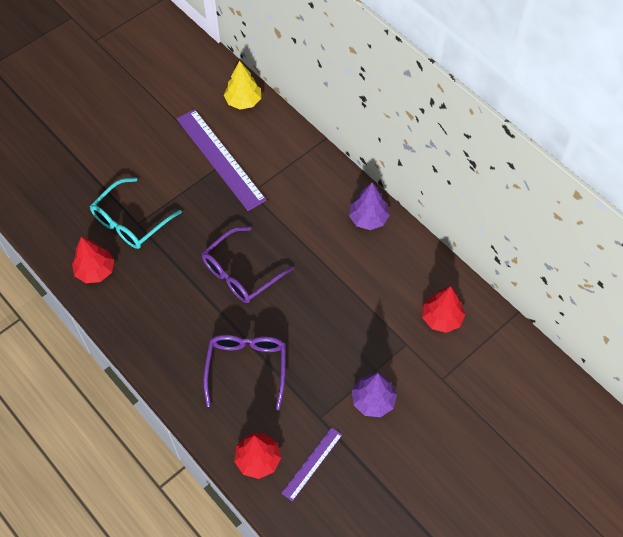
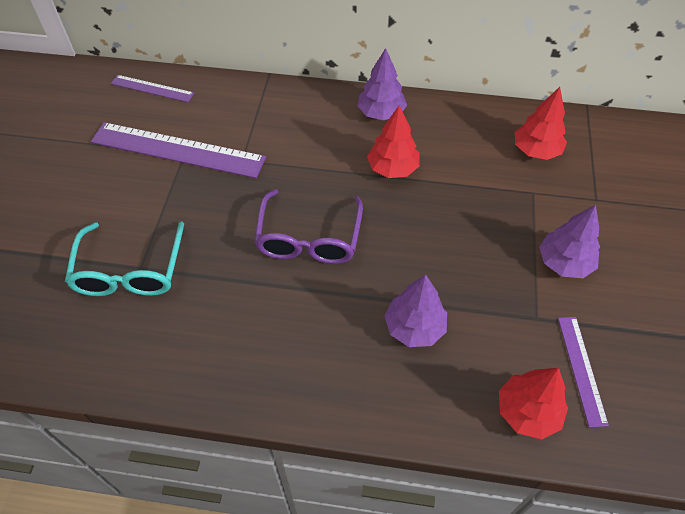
camera: 40 degrees left, 5 degrees down
(95, 271) = (133, 352): red tree -> red tree (392, 168)
(243, 101) = (152, 88): yellow tree -> purple ruler
(246, 369) = (414, 327): purple glasses -> purple tree

